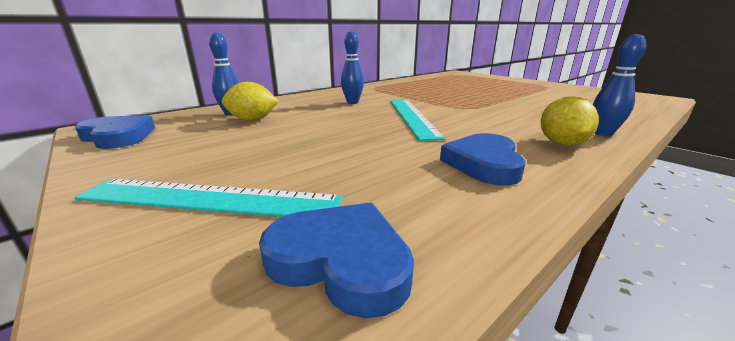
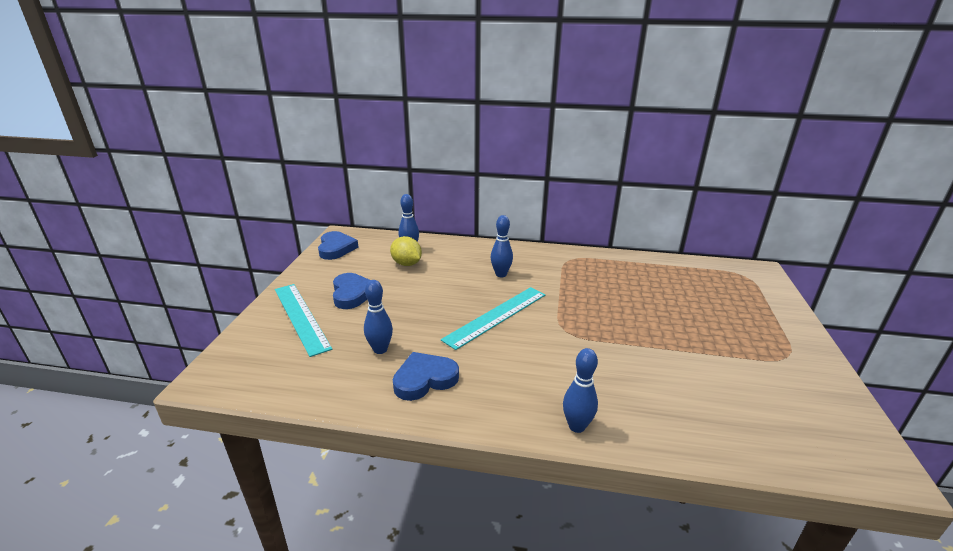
camera: 50 degrees right, 5 degrees up
(341, 260) = (284, 372): blue heart -> blue heart (352, 294)
(392, 169) = (380, 349): none -> blue bowling pin
(561, 143) = (512, 406): yellow lemon -> none

